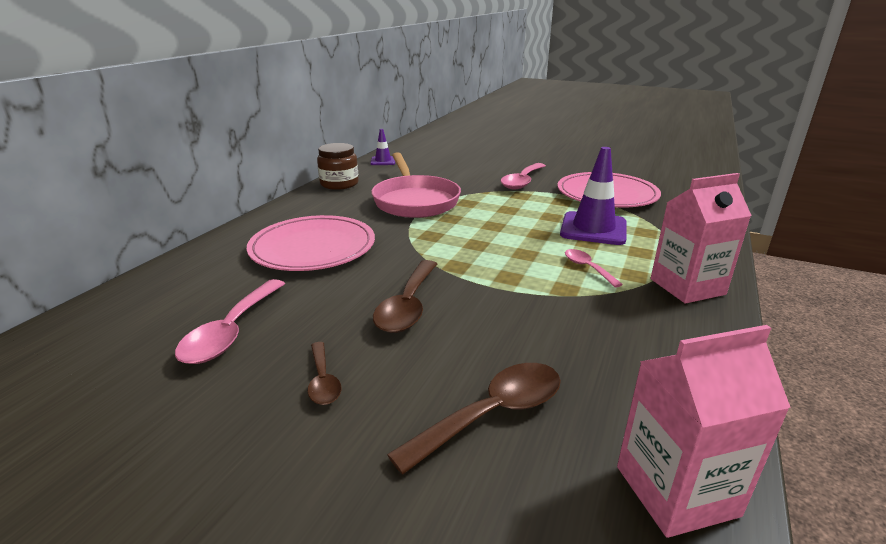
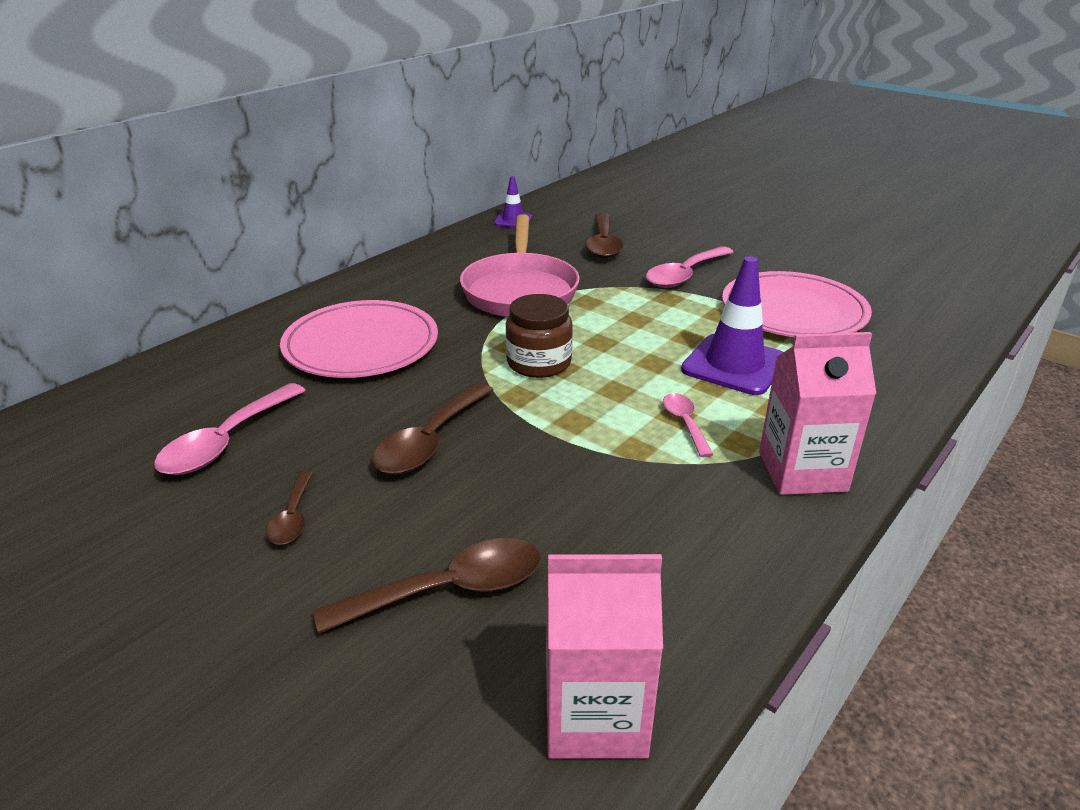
camera: 15 degrees right, 5 degrees up
(339, 184) = (438, 252): brown jar -> brown jar (539, 363)
(455, 169) = (603, 244): none -> brown spoon

